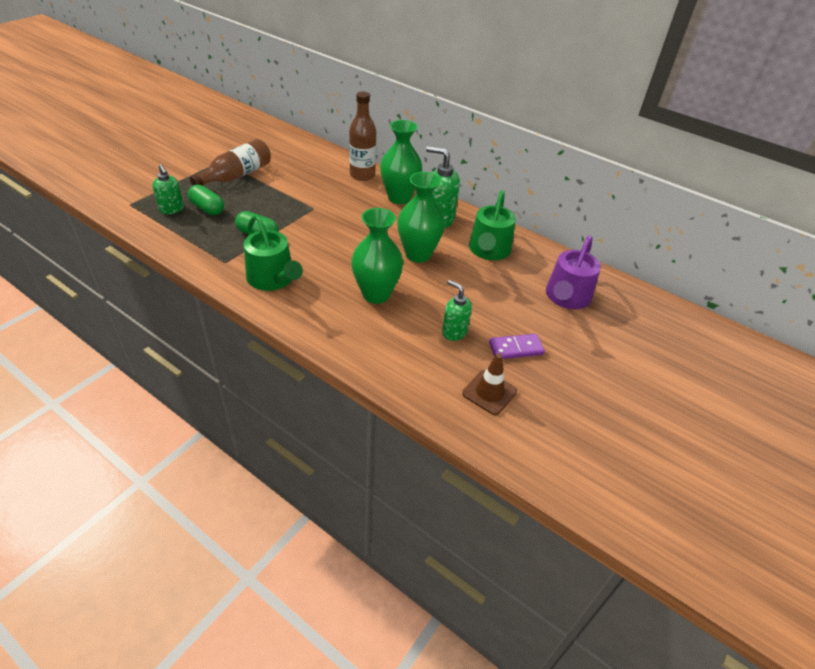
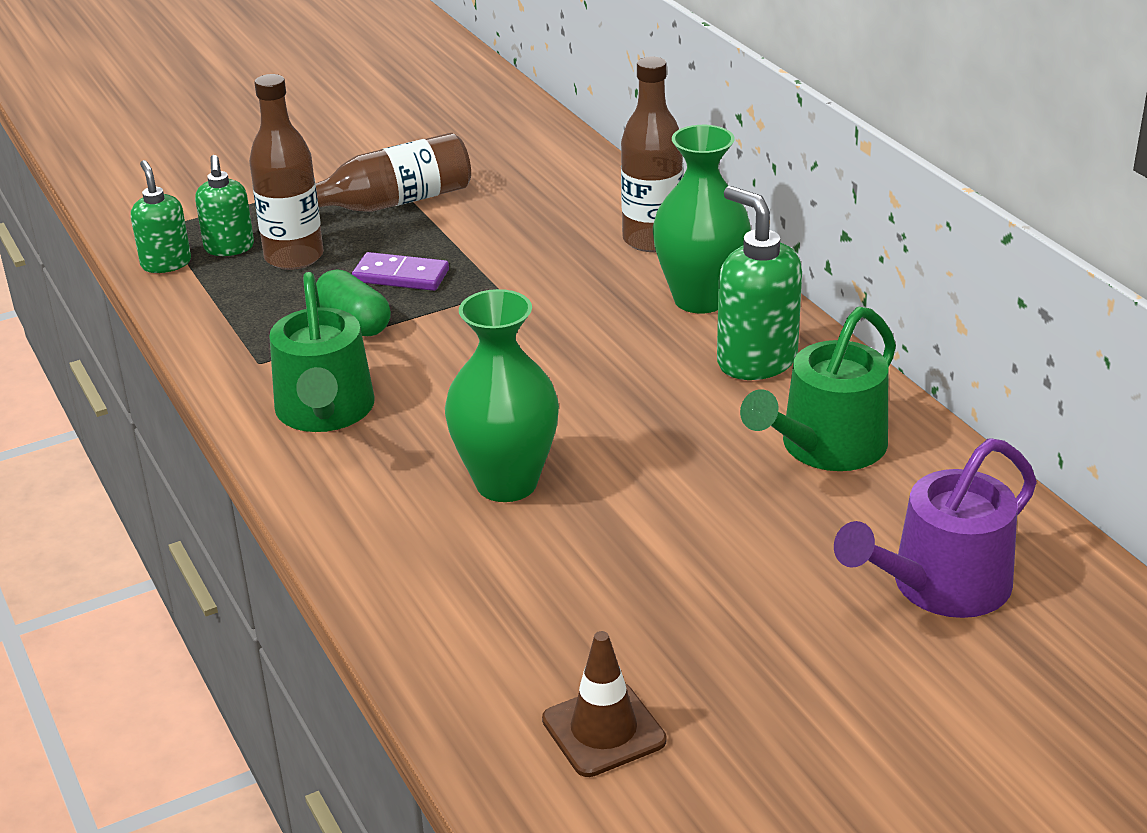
camera: 30 degrees right, 10 degrees down
(207, 208) = (294, 257): green capsule -> brown bottle
(418, 254) = (655, 423): green vase -> none
(454, 332) = (617, 594): green soap dispenser -> green soap dispenser (166, 263)
(515, 348) = (731, 660): purple domino -> purple domino (401, 276)

